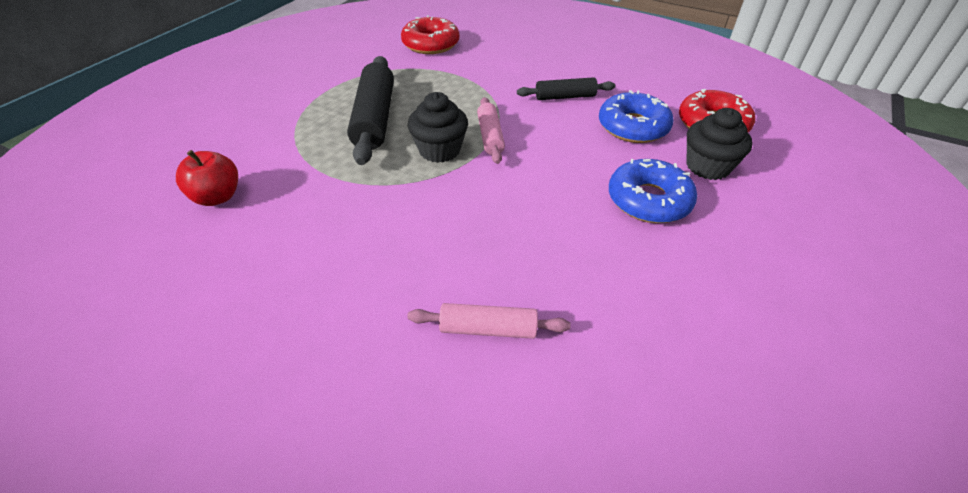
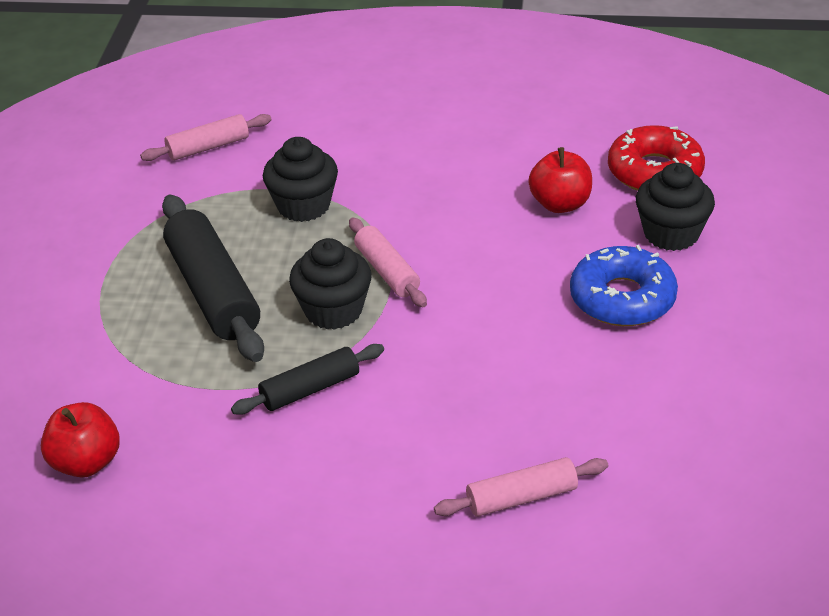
camera: 20 degrees left, 5 degrees down
(430, 44) = (208, 147): red donut -> pink rolling pin
(463, 86) = (303, 206): none -> black cupcake
(565, 97) = (451, 183): black rolling pin -> black rolling pin (310, 389)
(633, 127) = (560, 204): blue donut -> red apple

